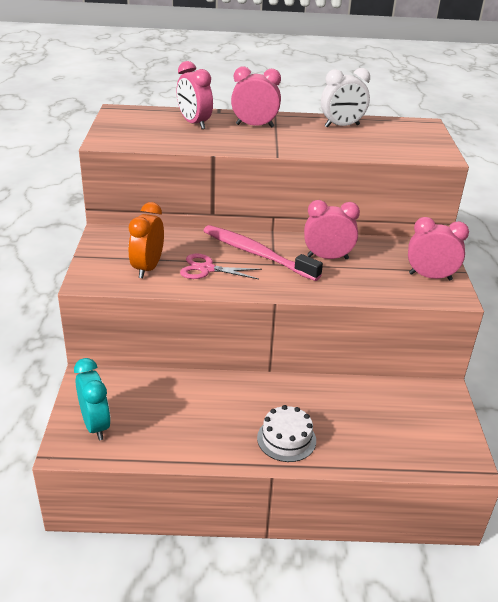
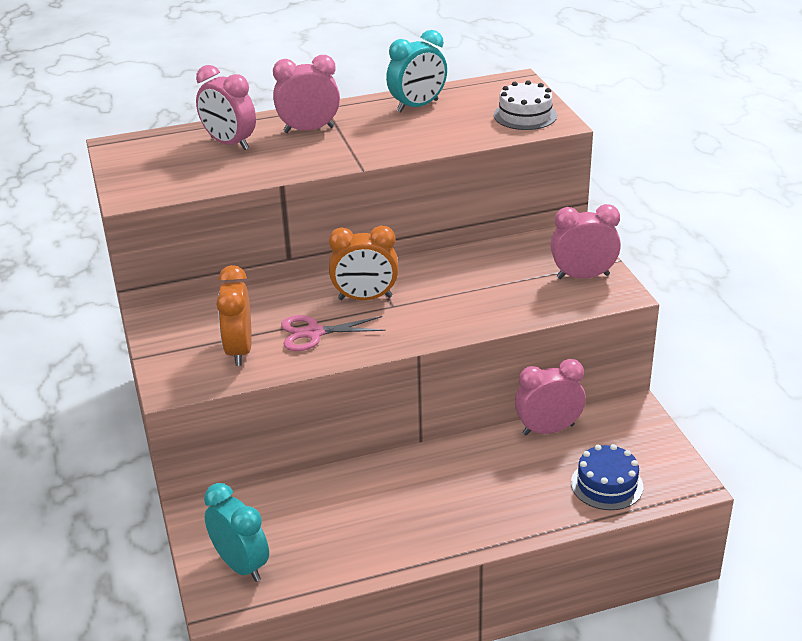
camera: 15 degrees left, 0 degrees up
(256, 254) = (365, 298): pink toothbrush -> orange clock
(286, 439) = (478, 516): white cake -> white cake (525, 115)
(327, 257) = (453, 281): pink clock -> pink clock (548, 429)
(342, 126) = (417, 106): white clock -> turquoise clock
(399, 443) = (607, 484): none -> blue cake

